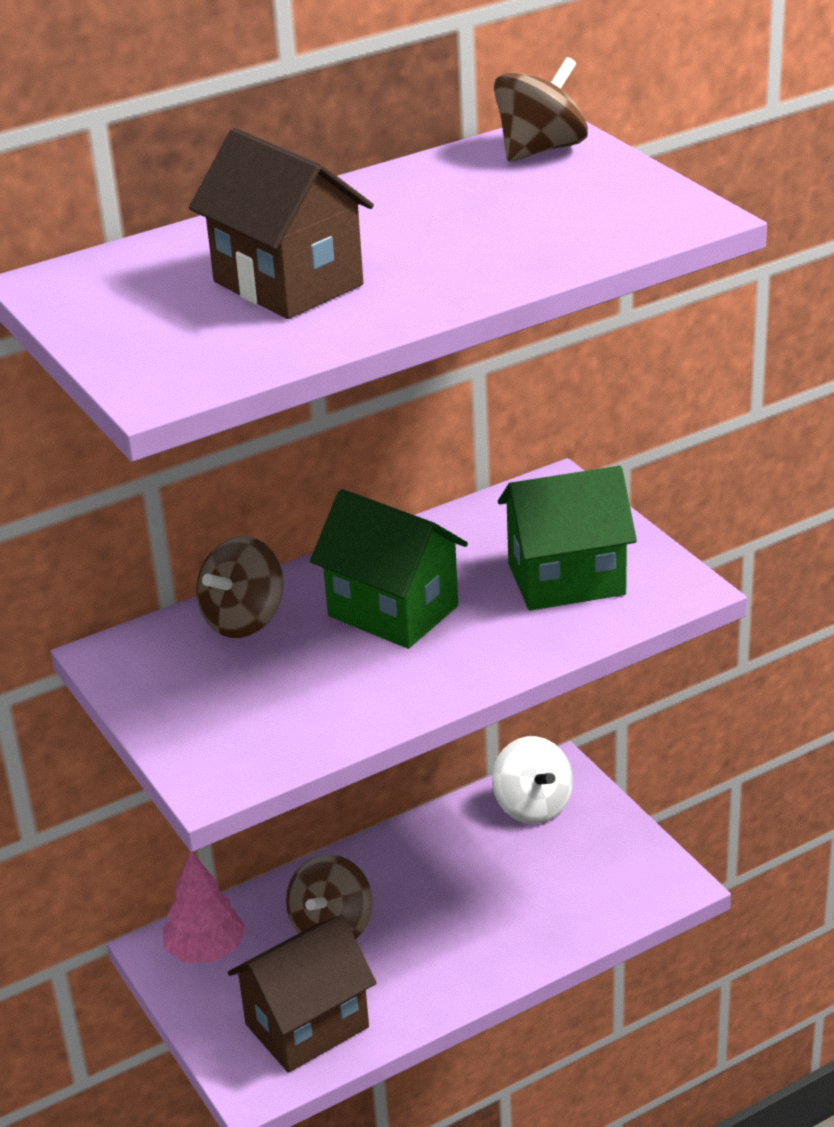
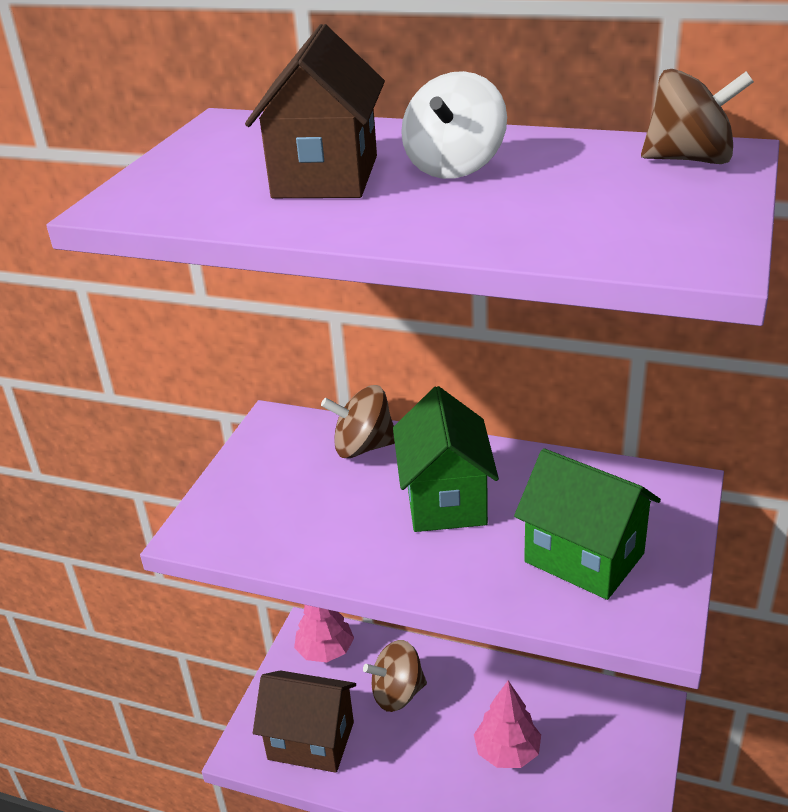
camera: 50 degrees right, 0 degrees up
(492, 892) = (507, 752): none -> pink tree
(532, 806) = (604, 716): white spinning top -> white spinning top (454, 167)

